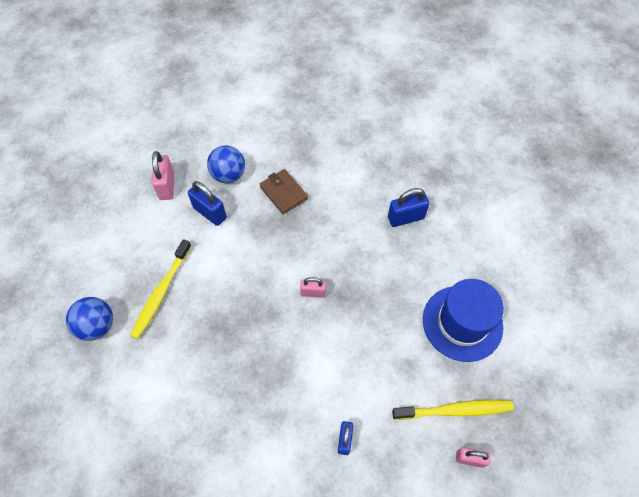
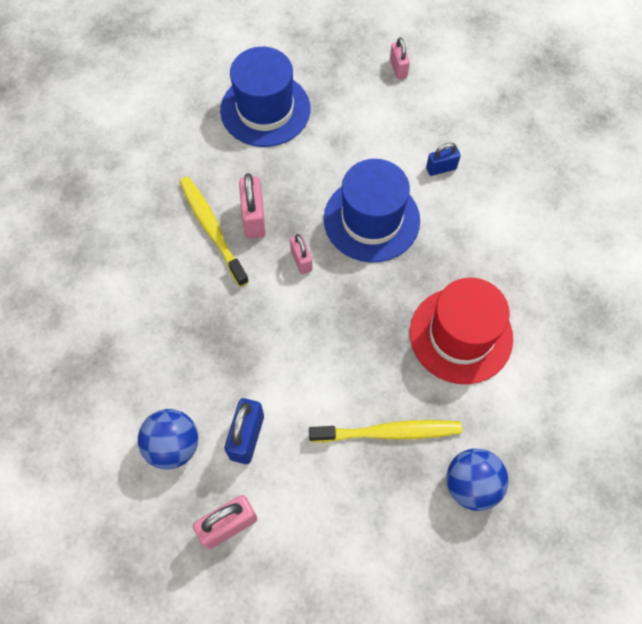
camera: 115 degrees left, 5 degrees up
(196, 375) = (461, 335): none -> red hat
(283, 193) = (174, 357): brown wallet -> none
(322, 357) = (371, 219): none -> blue hat
(363, 275) = (254, 218): none -> pink padlock
(406, 218) = (153, 202): blue padlock -> none
(454, 410) = (361, 91): yellow toothbrush -> yellow toothbrush (212, 230)

